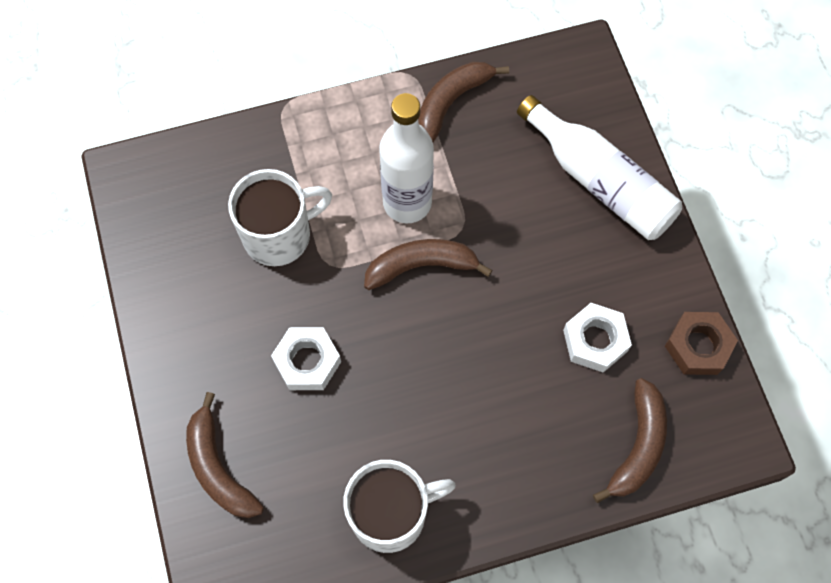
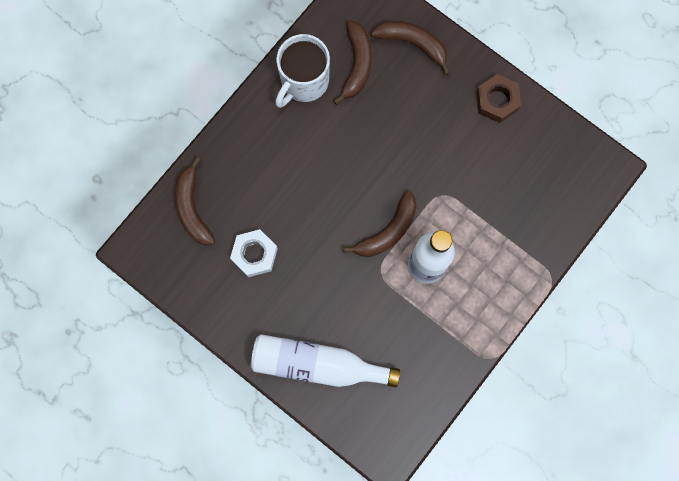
camera: 145 degrees right, 10 degrees up
(279, 235) = (485, 192): white mug -> none
(307, 362) = (410, 130): white nut -> none
(451, 102) = (449, 356): brown banana -> brown banana (356, 65)
(698, 346) = (191, 292): brown nut -> brown nut (497, 101)

